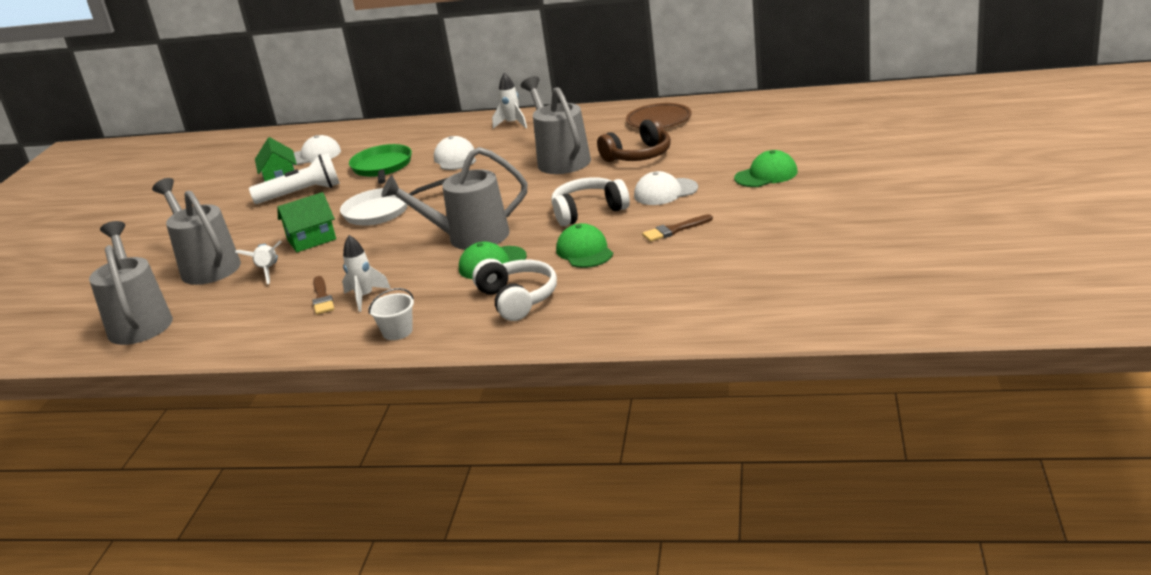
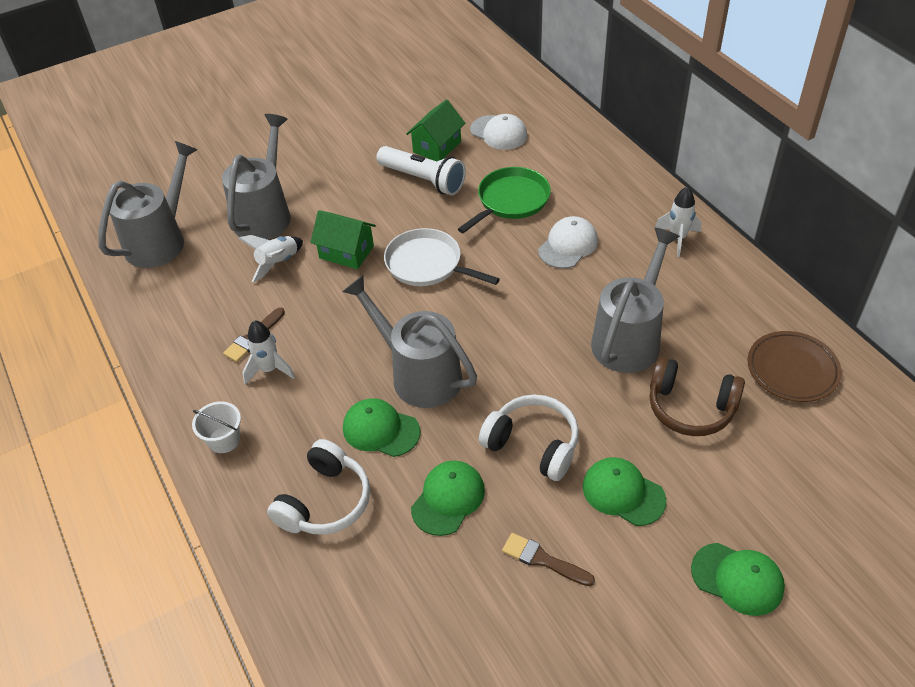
camera: 50 degrees right, 20 degrees up
(665, 192) = (623, 493): white cap -> green cap

